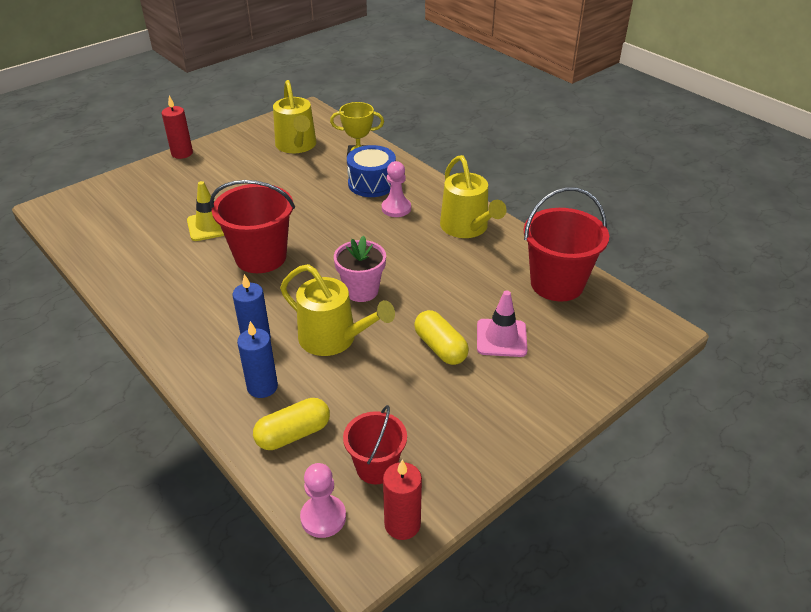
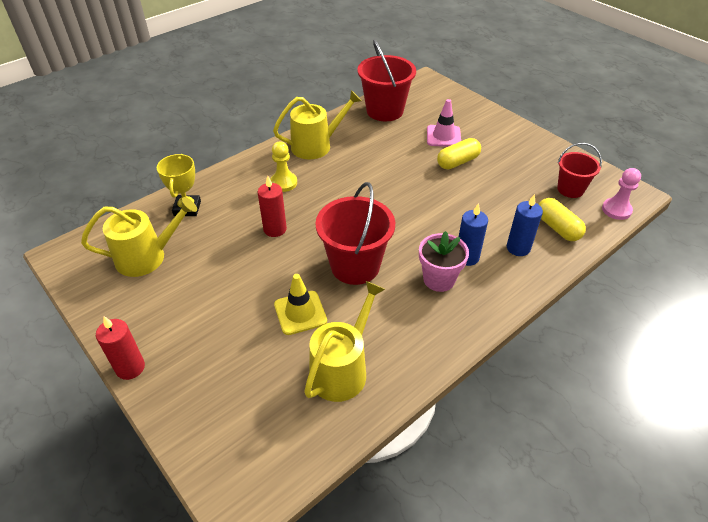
camera: 90 degrees left, 5 degrees up
(333, 338) = (458, 213): yellow watering can -> yellow watering can (342, 369)
(361, 290) = (399, 200): pink flower pot -> pink flower pot (439, 279)
(372, 183) = (239, 198): blue drum -> none
(396, 208) = (283, 183): pink pawn -> yellow pawn
(402, 524) = (606, 179): red candle -> red candle (275, 229)

